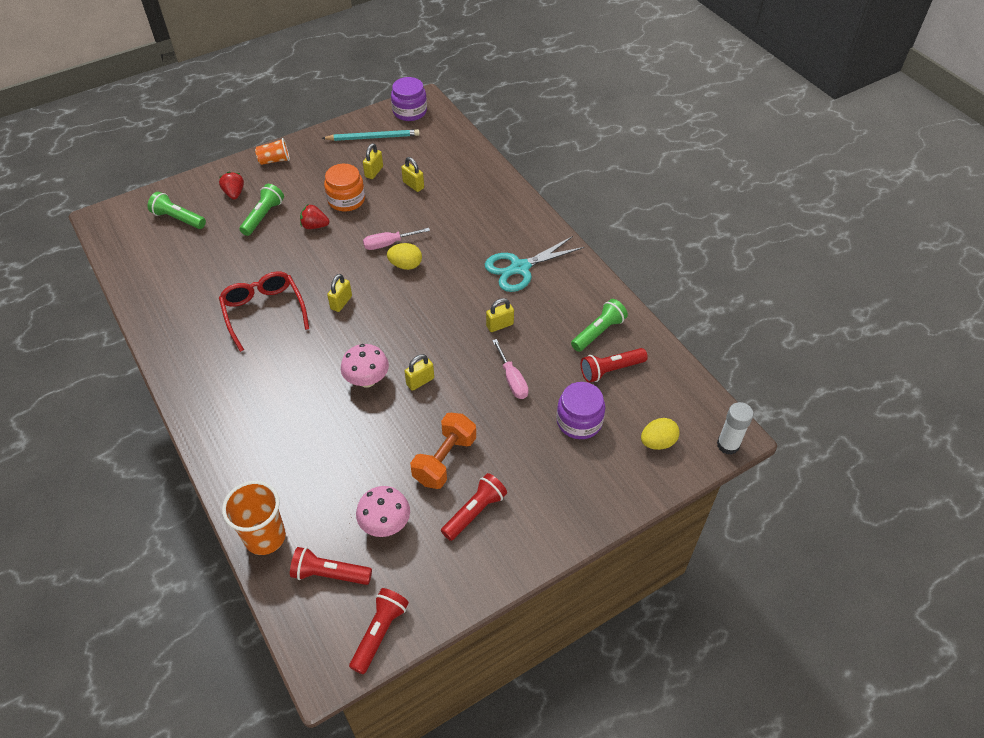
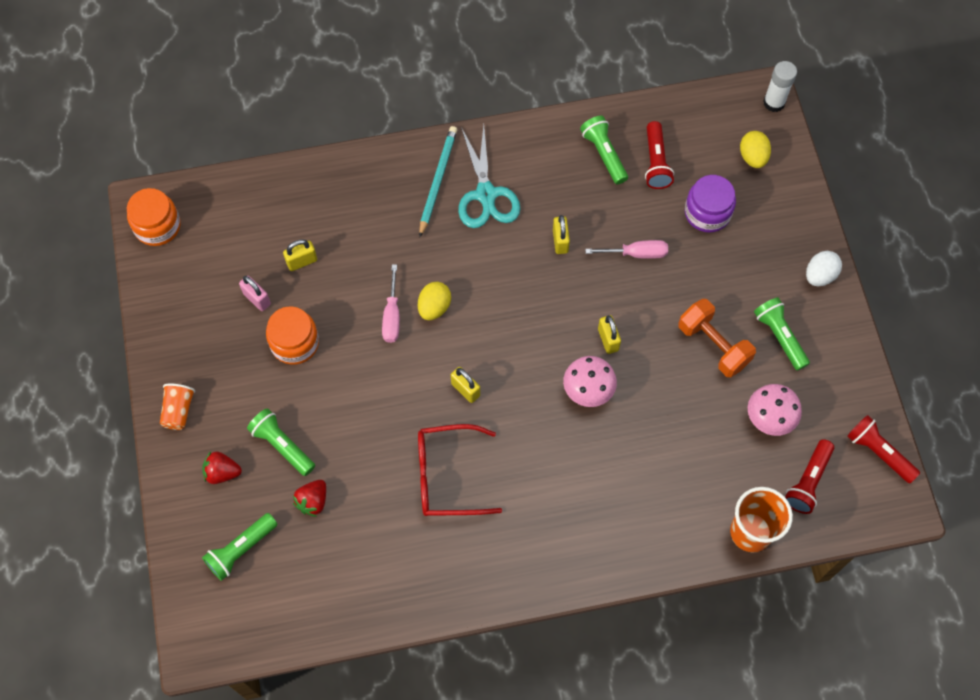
camera: 70 degrees left, 15 degrees up
(315, 226) = (326, 389): red strawberry -> red strawberry (313, 501)
(373, 137) = (189, 282): turquoise pencil -> turquoise pencil (437, 180)
(374, 172) = (257, 299): yellow padlock -> pink padlock
(410, 111) = (157, 226): purple jar -> orange jar
(475, 512) = (779, 337): red flashlight -> green flashlight
(556, 531) = (819, 275): none -> white egg

